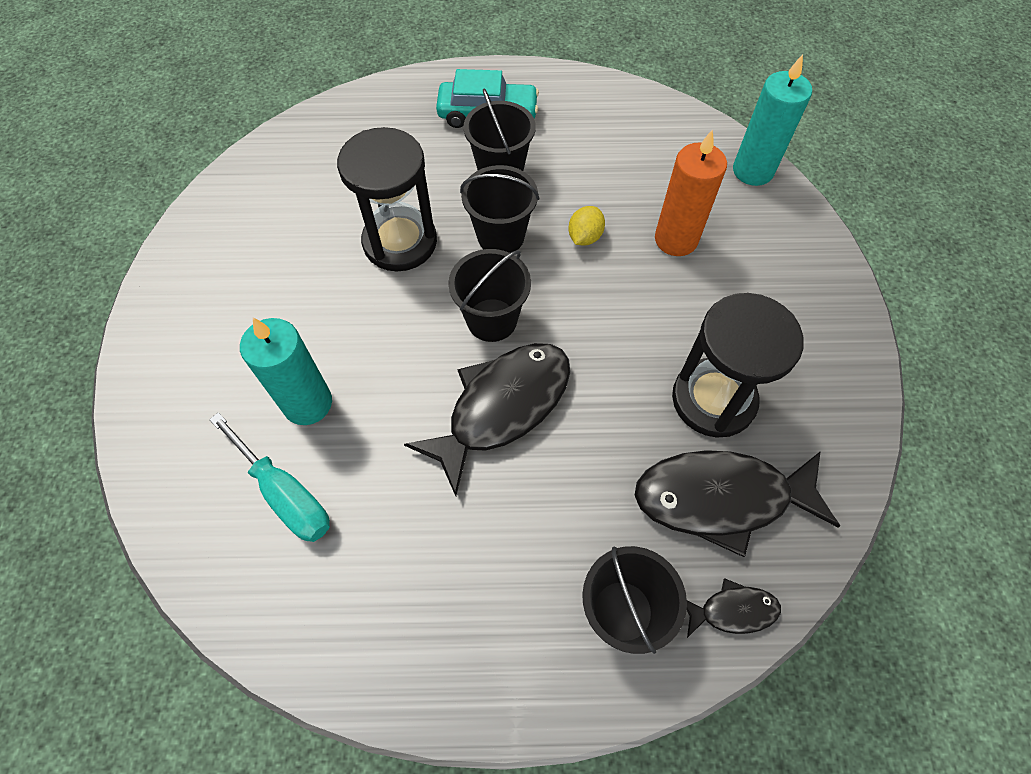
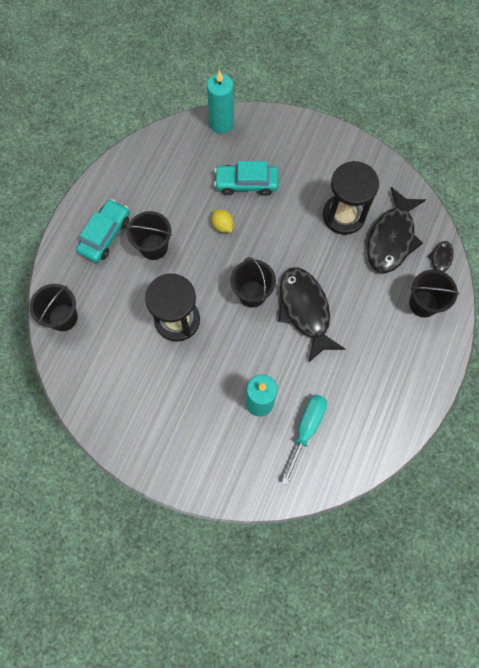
camera: 65 degrees left, 10 degrees up
(285, 494) = (306, 429): turquoise screwdriver -> turquoise screwdriver turned 45 degrees counterclockwise
(501, 236) = (200, 266): black bucket -> black bucket (63, 317)
(676, 239) = (246, 183): orange candle -> turquoise car

